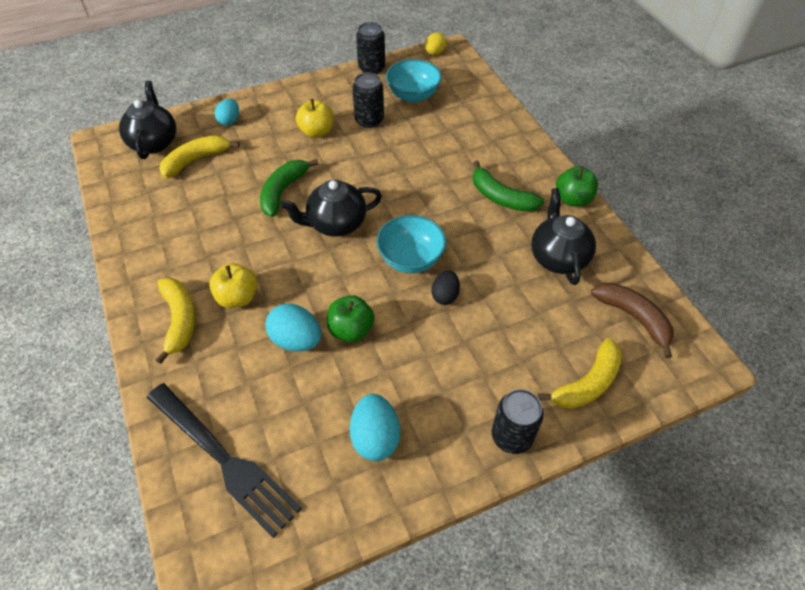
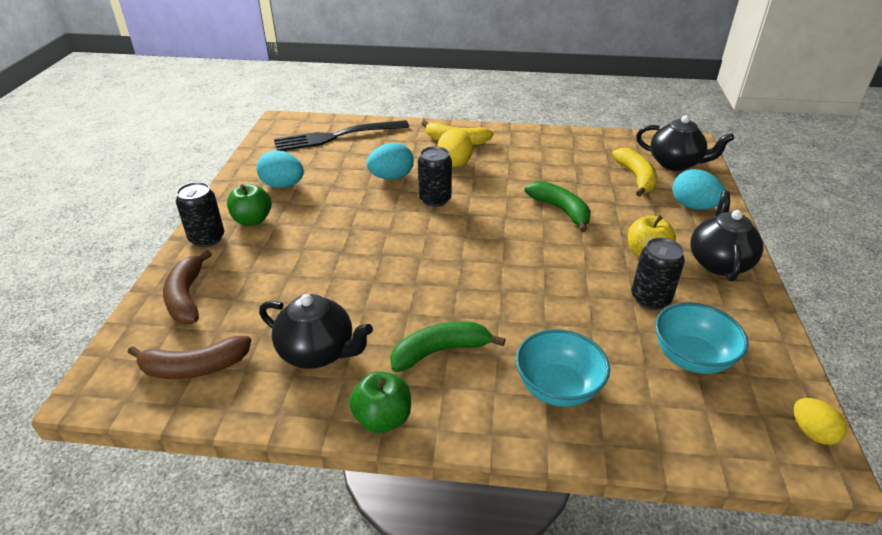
camera: 120 degrees right, 15 degrees down
(229, 121) = (693, 206): turquoise egg -> turquoise egg, size x1.54
(237, 297) = (455, 164): yellow apple -> yellow egg
(336, 224) = (494, 226): black teapot -> black teapot (718, 262)
(351, 330) = (374, 201): green apple -> green apple (252, 220)
(371, 68) = (776, 341): black can -> black can (435, 199)
(411, 259) = (414, 253): turquoise bowl -> turquoise bowl (557, 388)
(445, 295) = (355, 256): black egg -> none
(587, 383) = (186, 297): yellow banana -> brown banana

